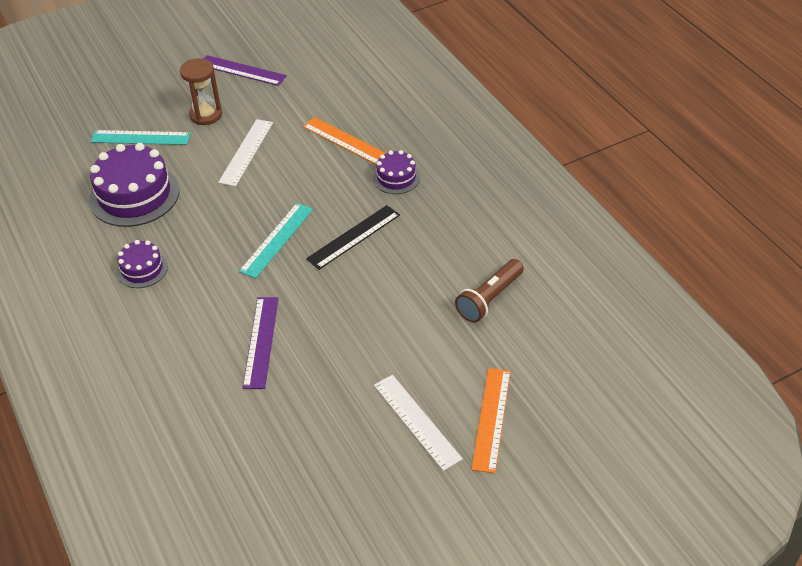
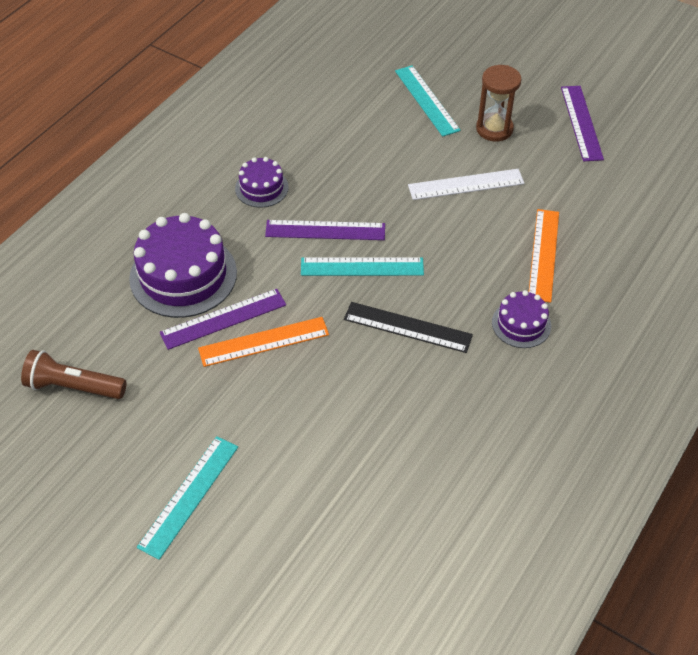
camera: 60 degrees right, 5 degrees up
(134, 195) = (349, 135): purple cake -> purple cake (183, 275)
(222, 247) = (325, 230): none -> purple ruler
(416, 421) = (189, 496): white ruler -> turquoise ruler
(489, 299) = (395, 491): brown flashlight -> brown flashlight (73, 386)
(491, 419) = (225, 565): orange ruler -> orange ruler (264, 342)

